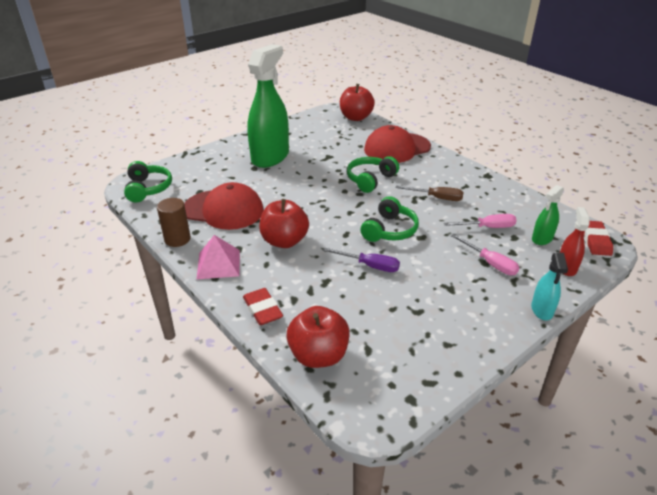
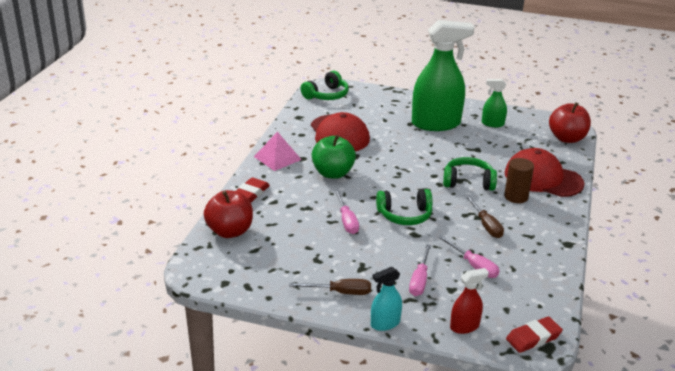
camera: 55 degrees right, 5 degrees down
(177, 239) = (285, 131): brown cylinder -> brown cylinder (516, 197)
(284, 241) = (333, 173): red apple -> green apple
(370, 266) = (346, 221): purple screwdriver -> pink screwdriver
(480, 318) = (340, 292): none -> brown screwdriver
(542, 239) = (495, 302): green spray bottle -> green spray bottle (492, 124)

